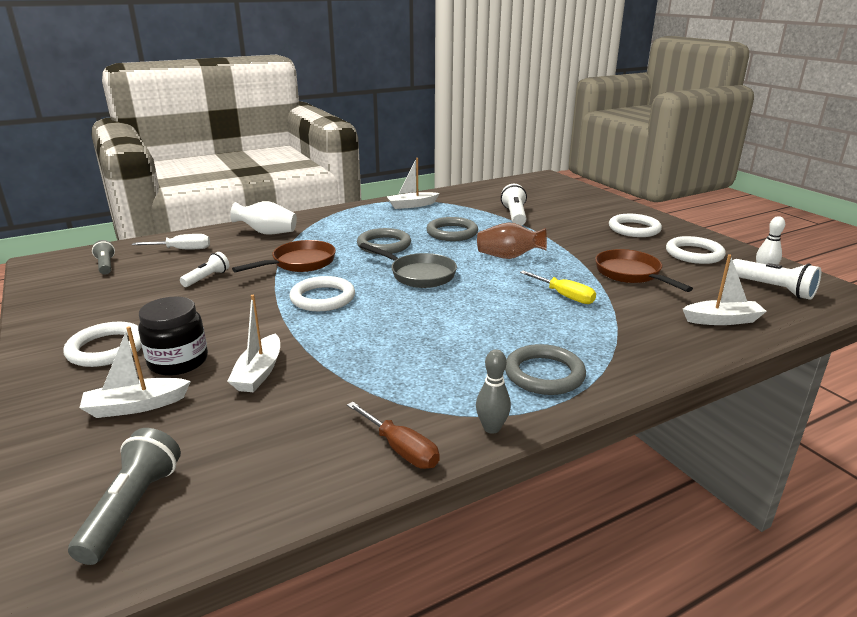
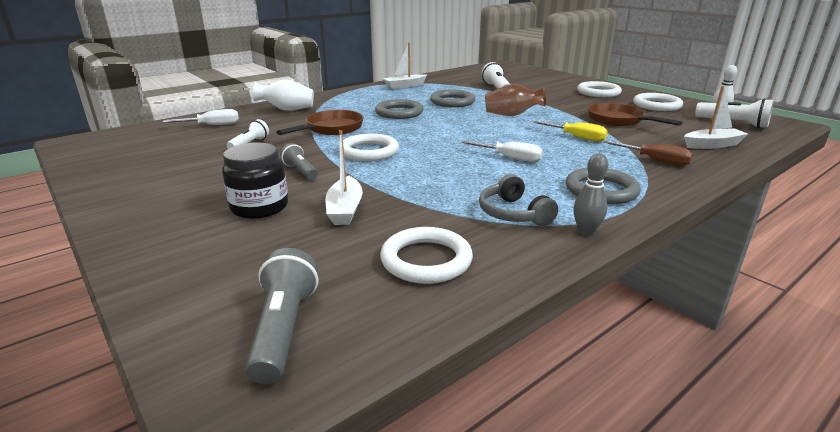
camera: 10 degrees left, 0 degrees up
(106, 265) = (142, 141): grey flashlight -> grey flashlight (300, 171)
(107, 349) = (180, 203): white ring -> white ring (426, 260)
(136, 406) = (237, 245): white boat -> none
(400, 449) = (517, 255): brown screwdriver -> brown screwdriver (655, 160)
(418, 275) = (444, 131): grey pan -> none
(428, 396) = (513, 213): none -> grey headphones
(469, 320) = (510, 158): none -> white screwdriver

